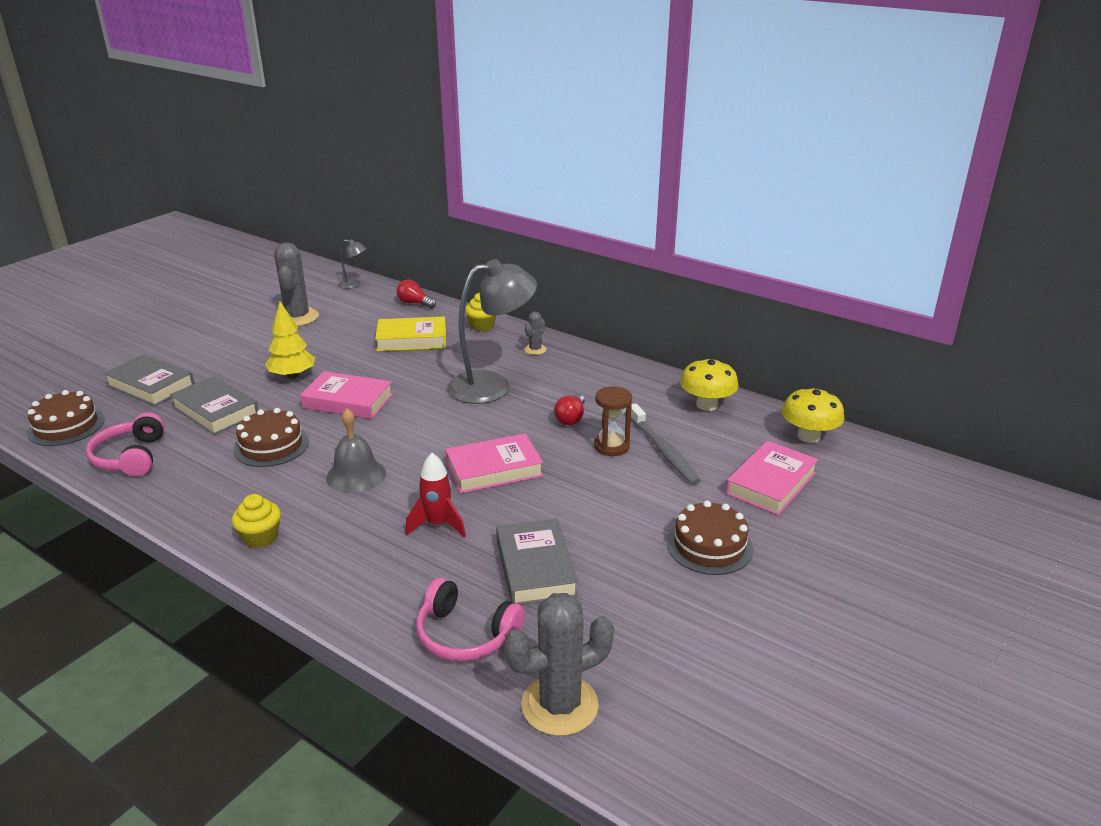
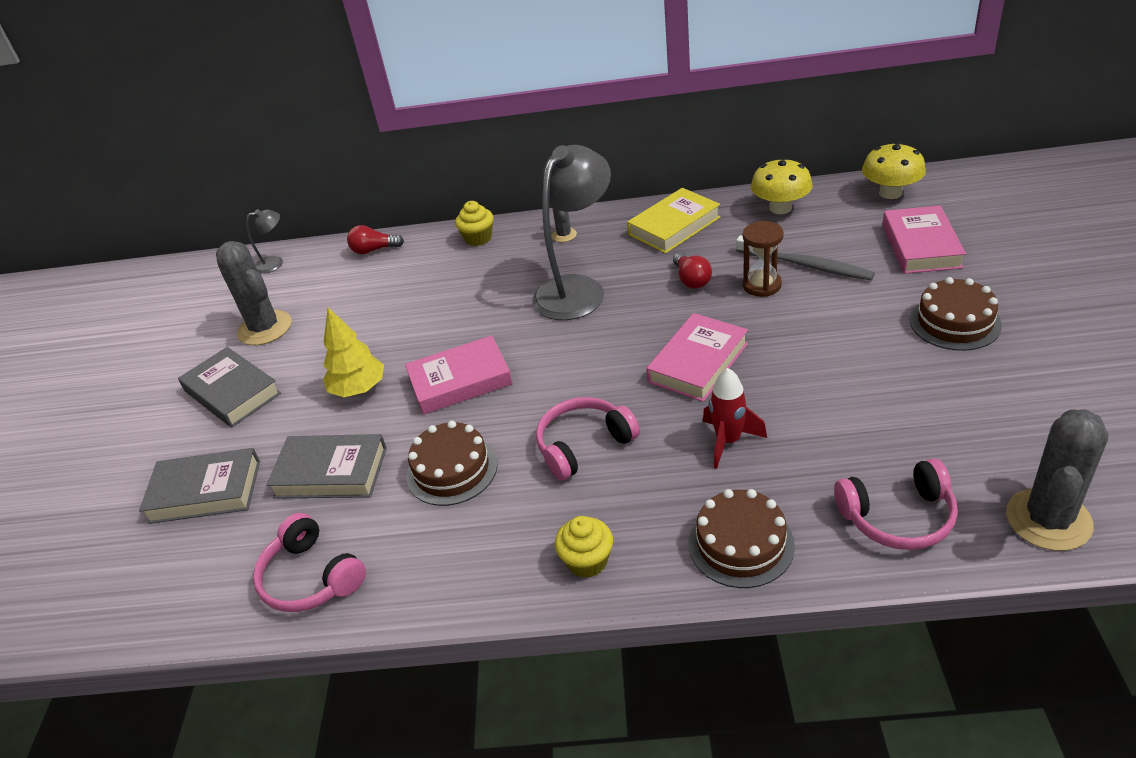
camera: 30 degrees left, 10 degrees up
(66, 426) = (170, 596): brown cake -> brown cake (741, 544)
(356, 475) = (584, 445): grey bell -> pink headphones
(412, 339) = (428, 287): yellow book -> yellow book (674, 226)
(536, 568) = (862, 424): grey book -> grey book (232, 392)

